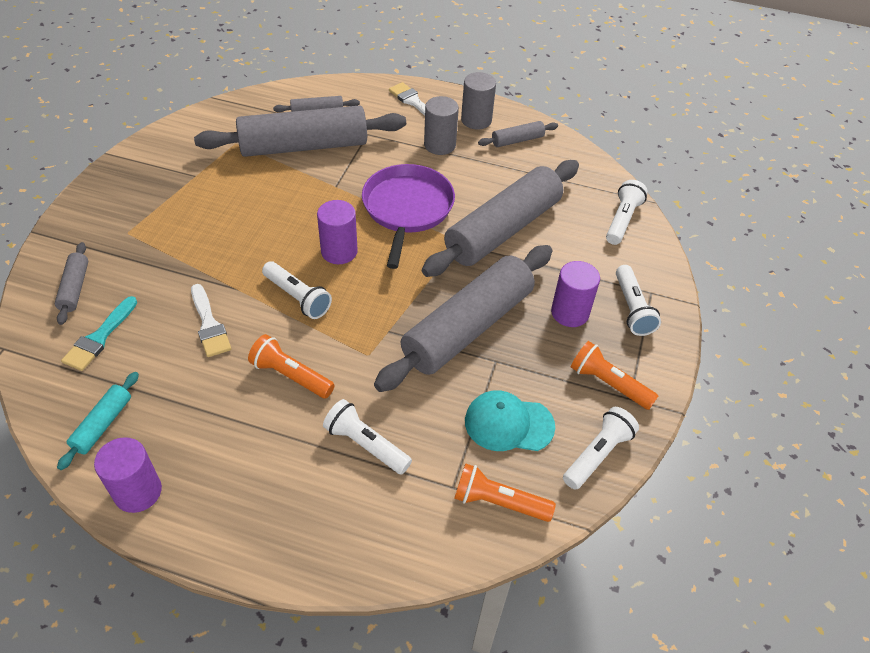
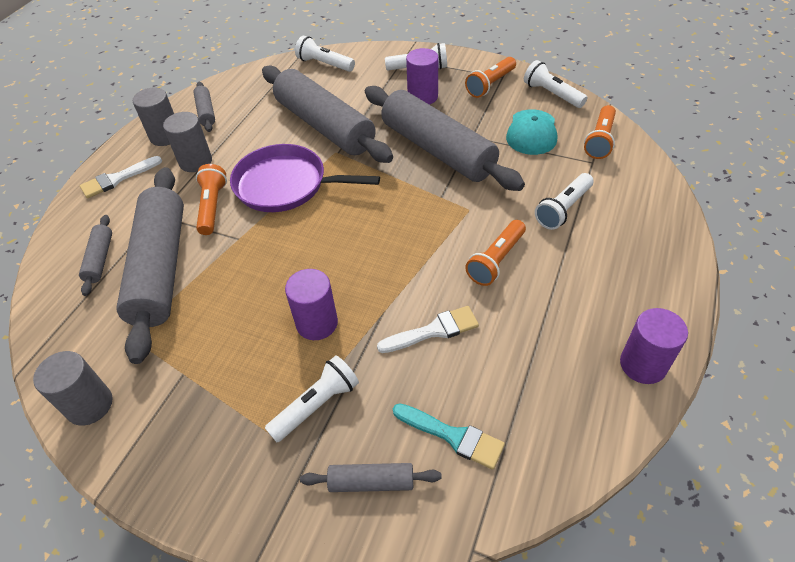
camera: 80 degrees left, 0 degrees up
(102, 424) = (572, 410): turquoise rolling pin -> none
(178, 135) = (90, 405): none -> grey cylinder
(297, 297) = (398, 261): white flashlight -> white flashlight (316, 405)
(339, 251) = (338, 232): purple cylinder -> purple cylinder (317, 323)
(377, 164) = (212, 207): none -> orange flashlight

